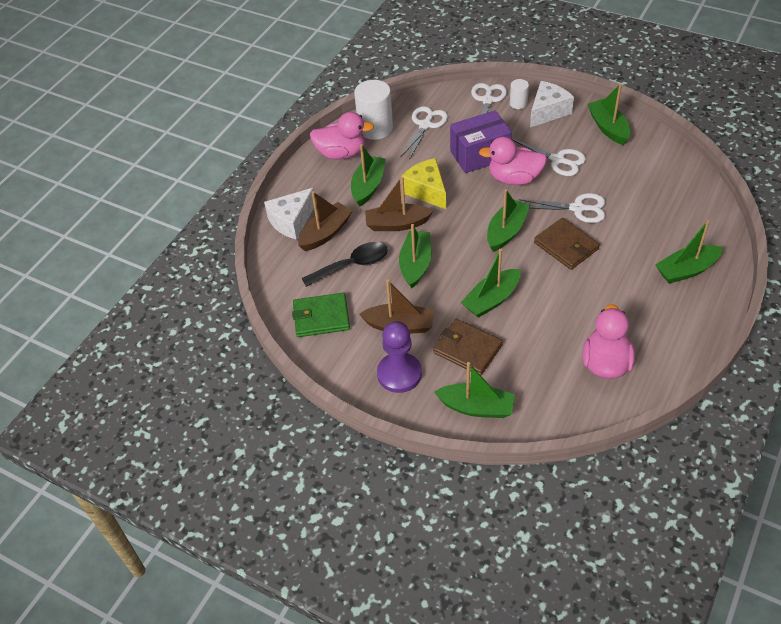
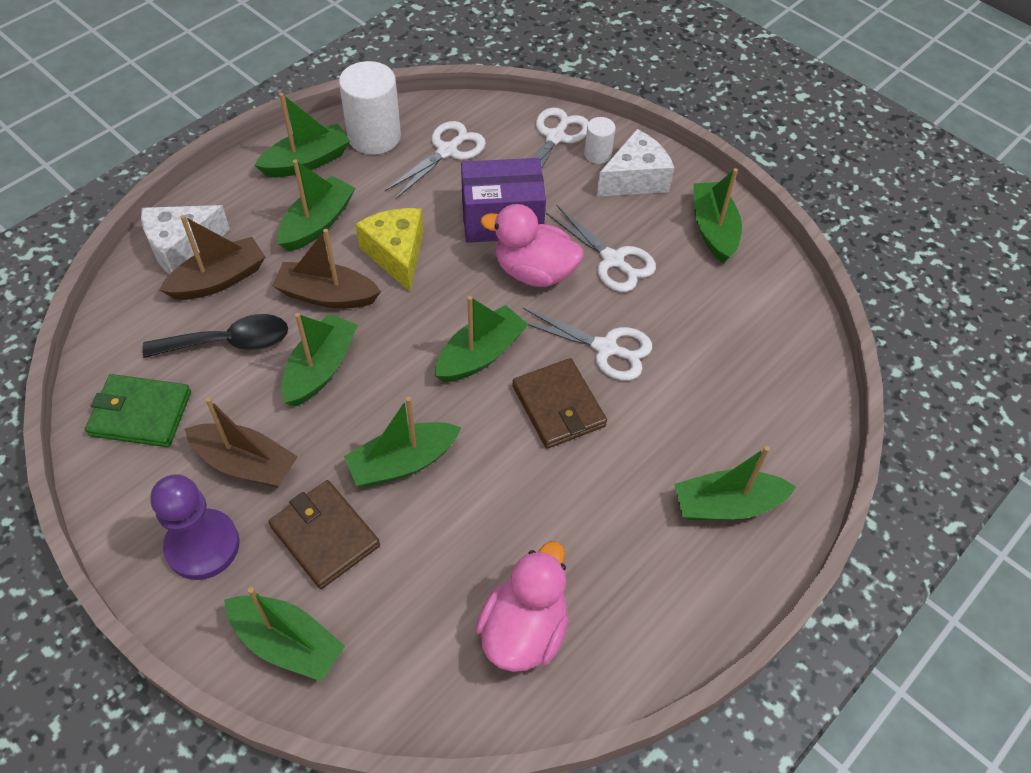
camera: 10 degrees right, 5 degrees up
(341, 153) = (307, 161): pink duck -> green boat

